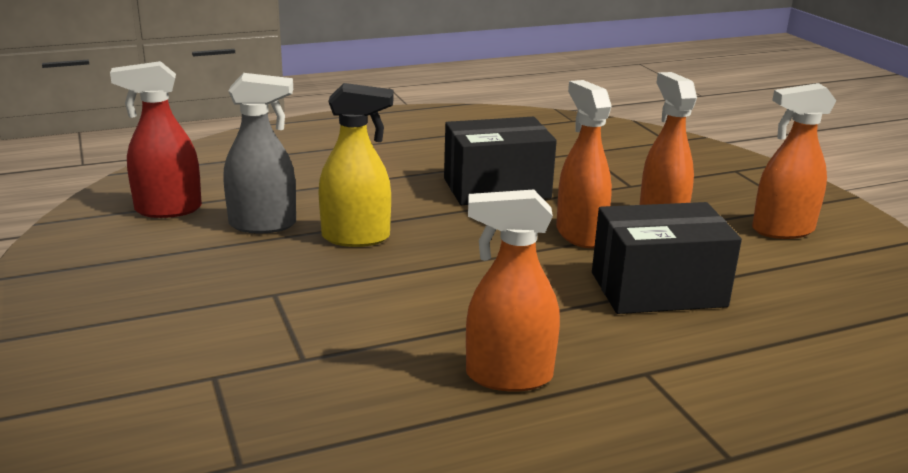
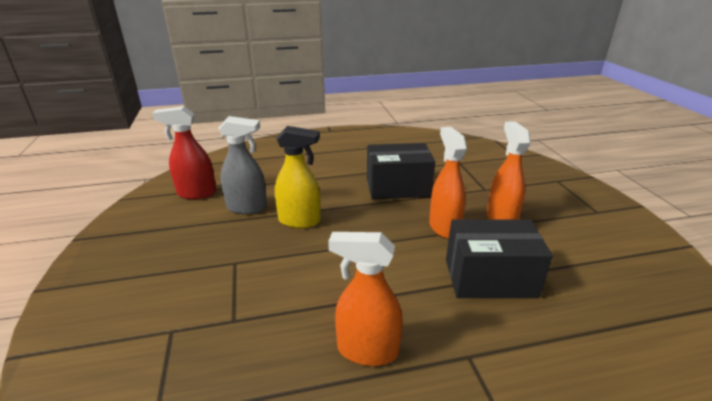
camera: 10 degrees right, 5 degrees up
(782, 230) = (586, 231): orange spray bottle -> none

